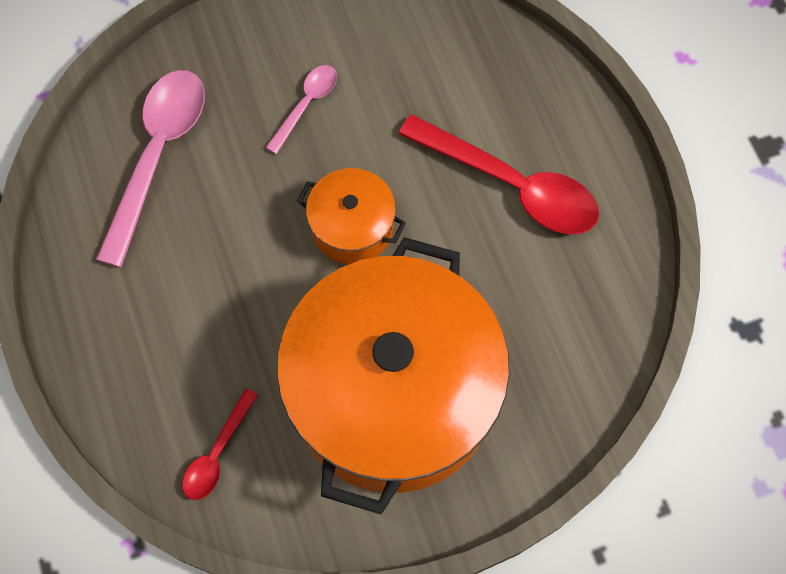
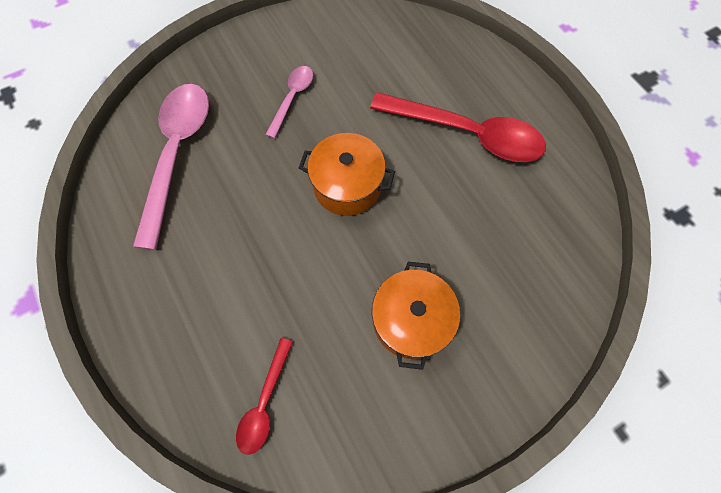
camera: 10 degrees left, 0 degrees up
(392, 394) = (410, 320): orange pot -> orange pot, size x0.43

